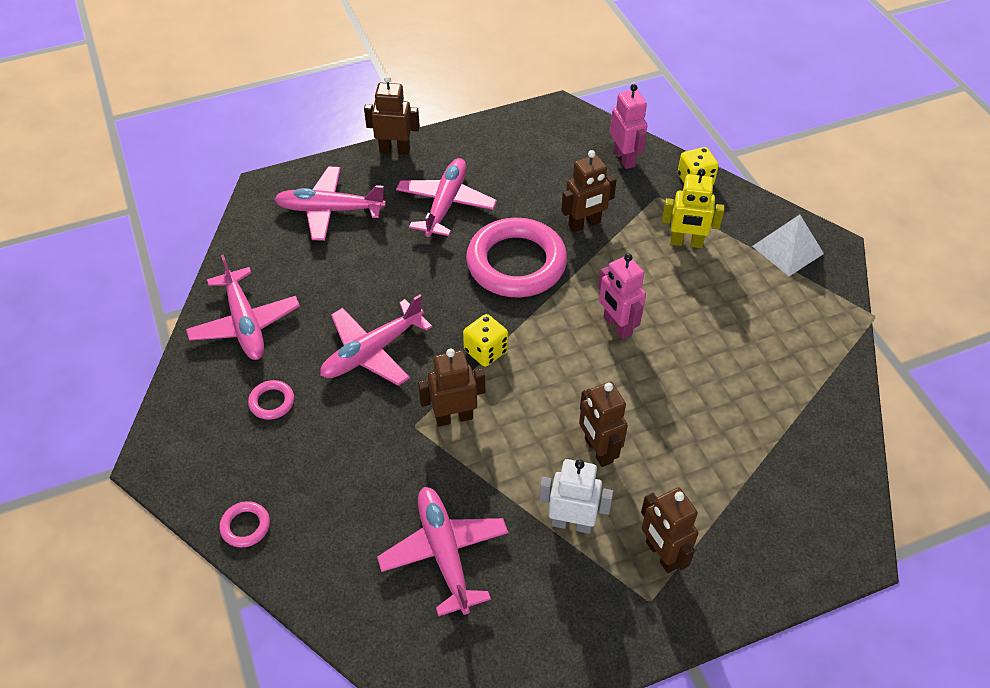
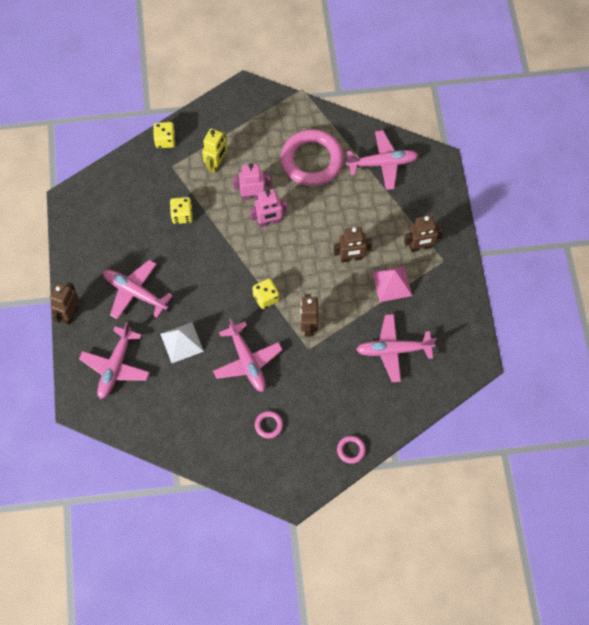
camera: 75 degrees left, 15 degrees up
(245, 323) = (201, 434): pink plane -> pink plane (382, 163)
(516, 263) = (202, 263): pink ring -> pink ring (312, 160)
(572, 523) = (392, 284): white robot -> pink pyramid
(584, 224) = (182, 215): brown robot -> yellow dice
(624, 158) = (131, 174): pink robot -> pink robot (252, 196)
(788, 250) = (240, 112): white pyramid -> white pyramid (182, 342)

